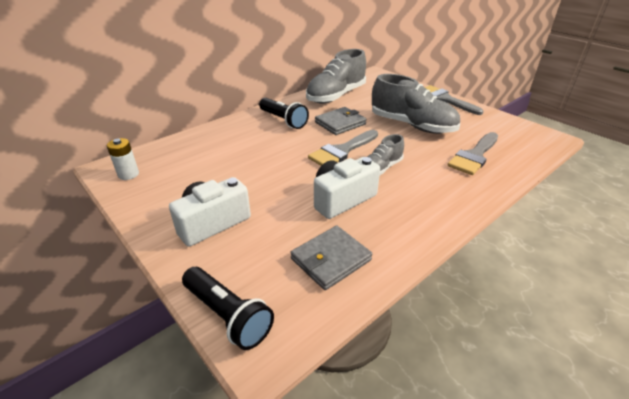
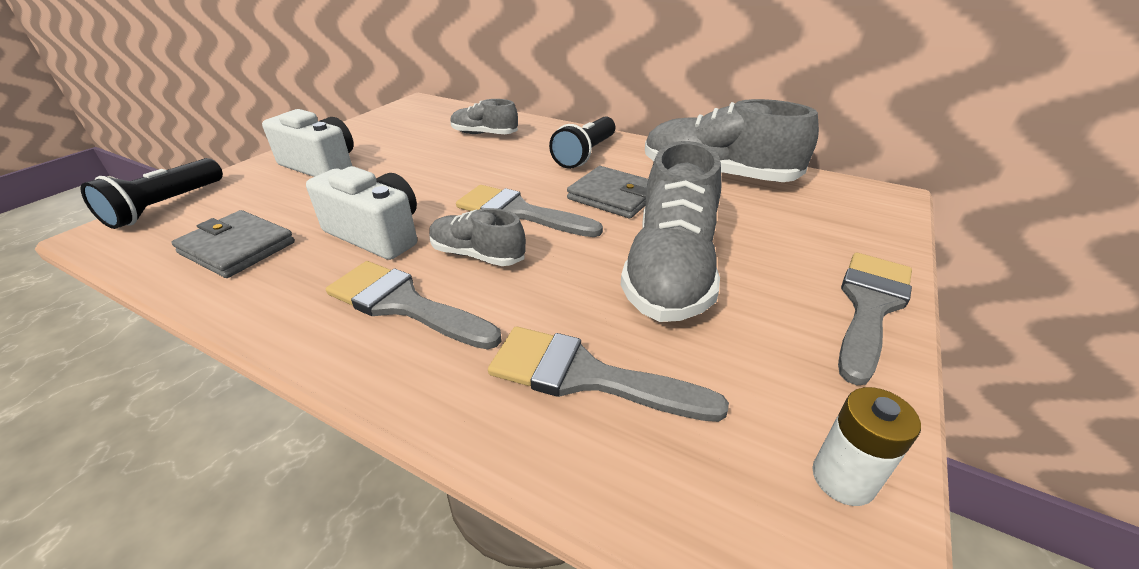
camera: 70 degrees right, 0 degrees up
(128, 174) = (408, 112): white battery -> white battery (843, 479)
(218, 147) = (484, 134): none -> grey shoe
(418, 193) = (404, 304): none -> grey brush

